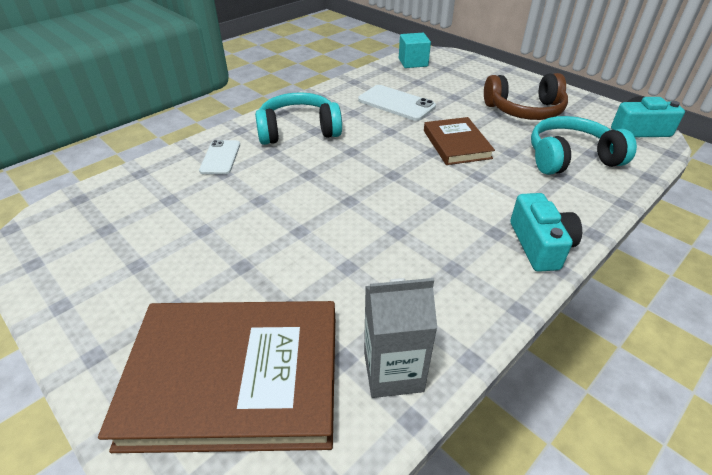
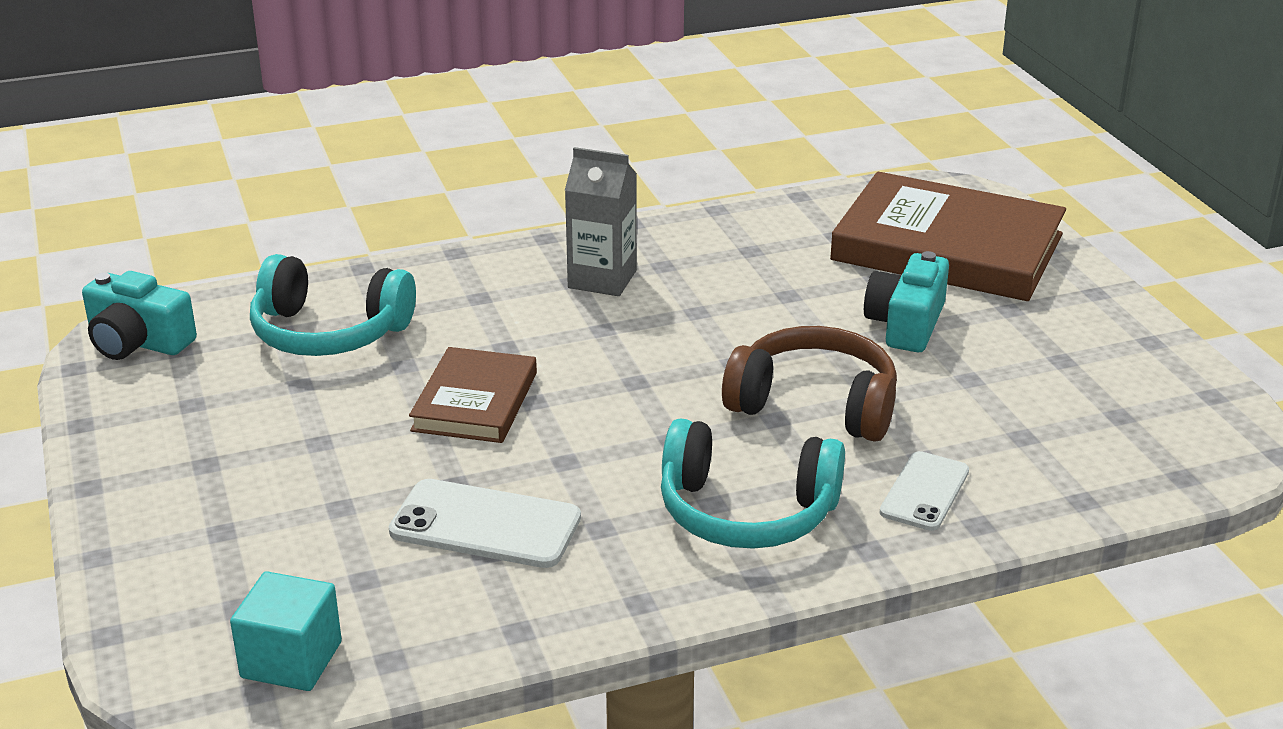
camera: 155 degrees left, 10 degrees down
(393, 371) = (795, 219): grey carton -> grey carton (602, 279)
(396, 103) = (485, 525): white phone -> white phone turned 45 degrees counterclockwise
(524, 110) = (254, 432): brown headphones -> brown headphones (814, 405)
(540, 245) = (536, 258): turquoise camera -> turquoise camera (906, 324)

